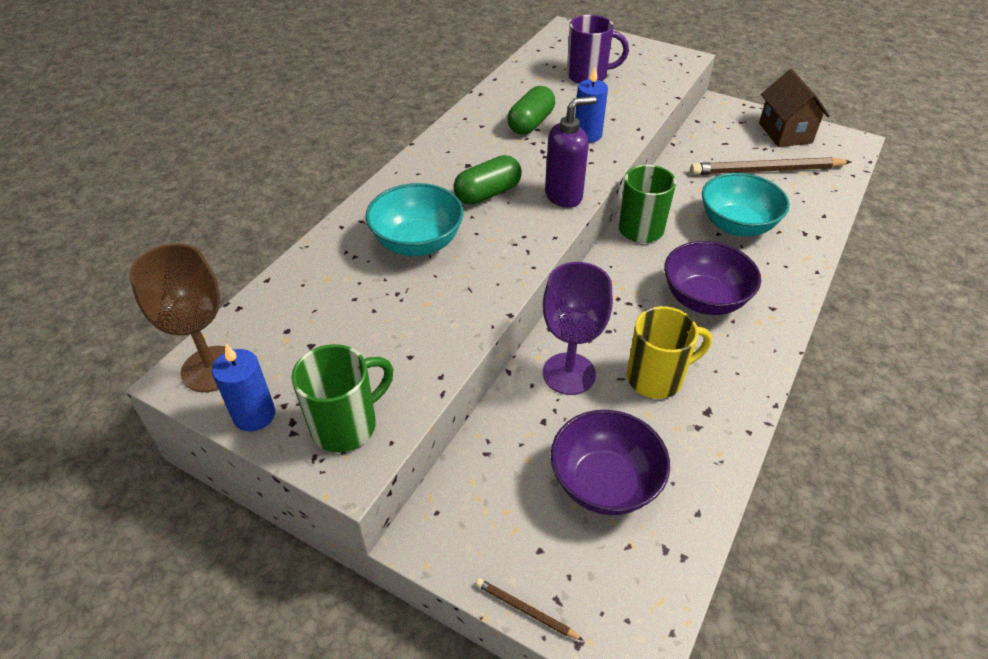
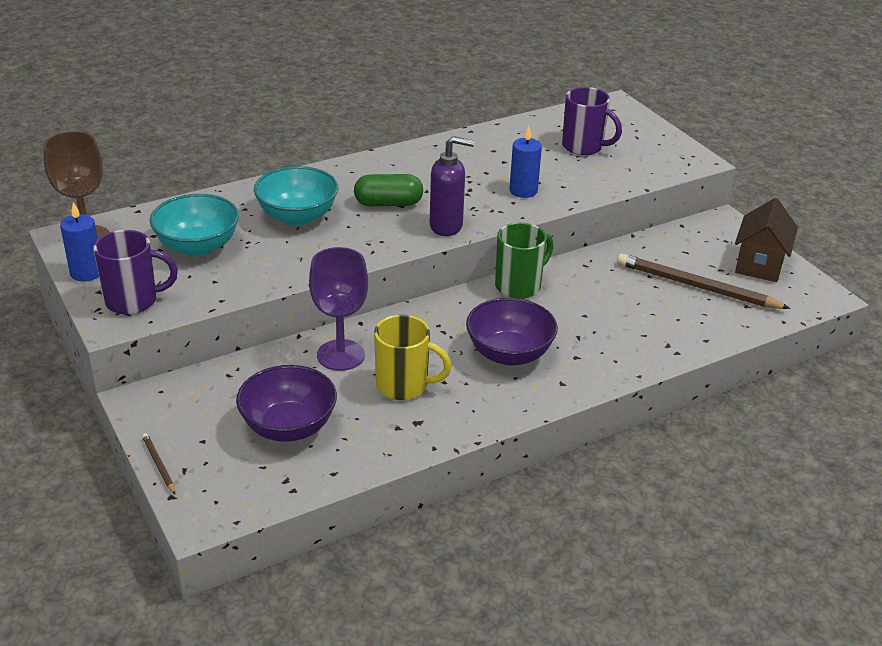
camera: 30 degrees right, 10 degrees down
(346, 425) = (133, 301): green mug -> purple mug
(531, 123) = (485, 166): green capsule -> none
(736, 225) = (609, 316): turquoise bowl -> turquoise bowl (198, 247)

